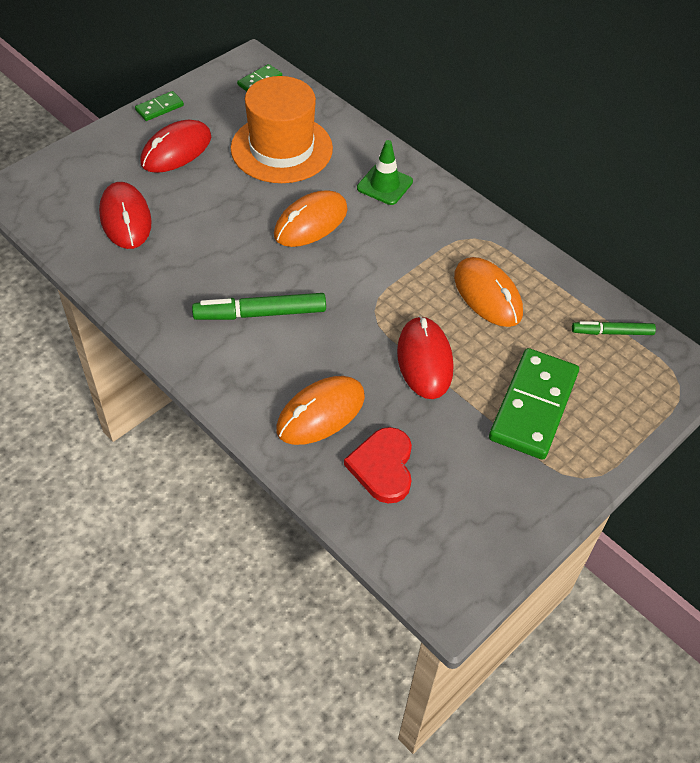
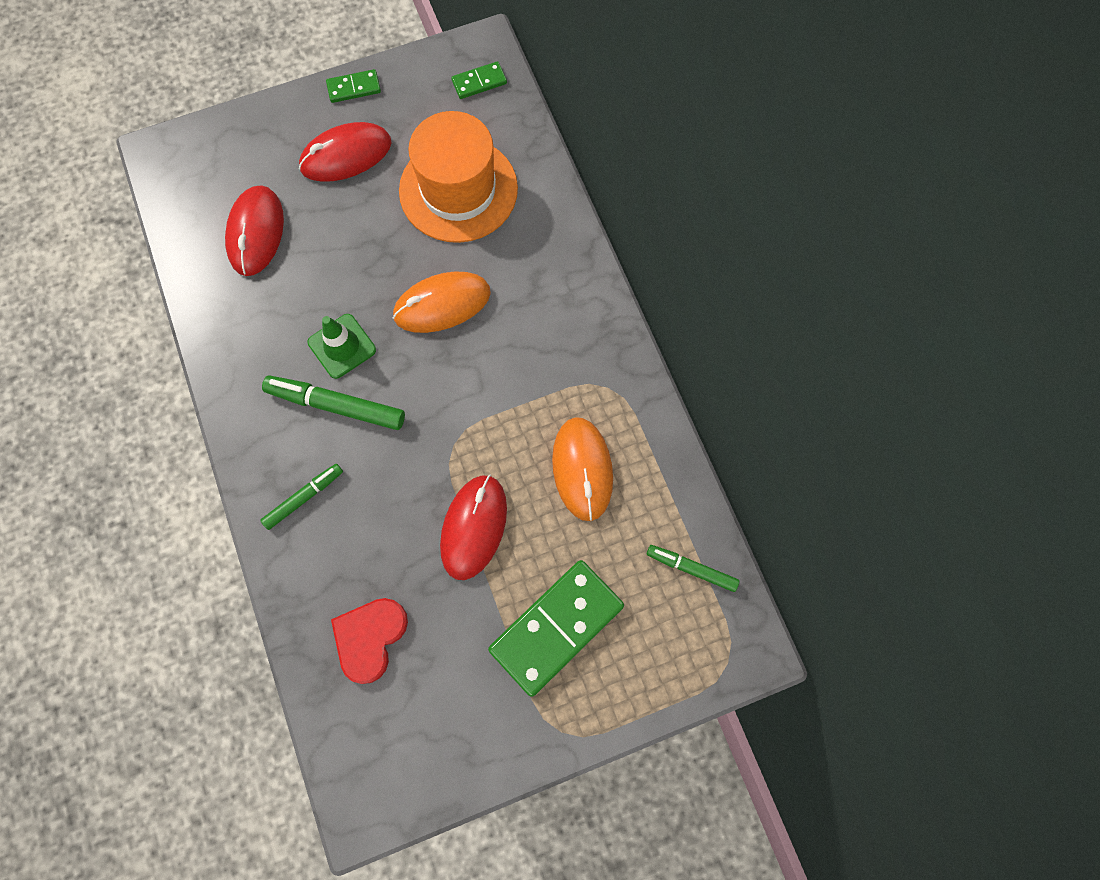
camera: 25 degrees right, 20 degrees up
(267, 385) = (304, 497): none -> green marker
(321, 413) = (340, 551): orange mouse -> none
(384, 185) = (546, 279): green traffic cone -> green traffic cone (342, 346)

